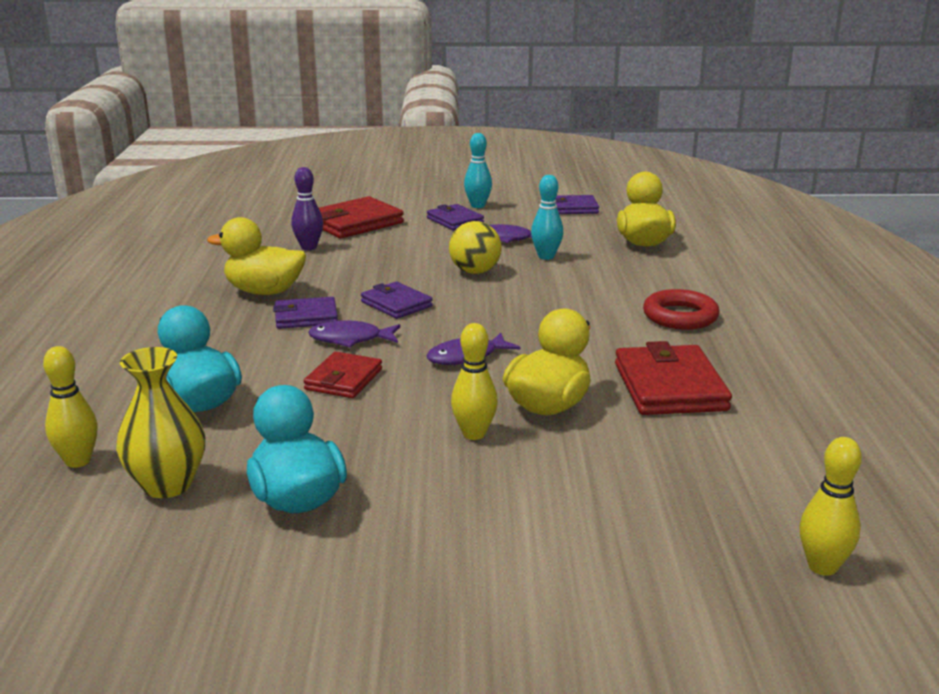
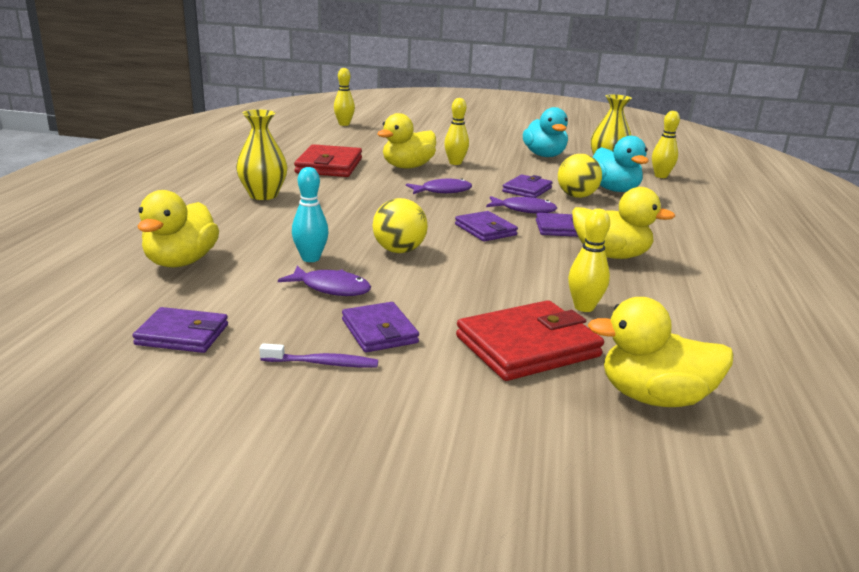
camera: 170 degrees left, 0 degrees up
(269, 377) = (576, 196): none -> yellow ball
(283, 211) = (654, 397): none -> yellow duck
(309, 247) = (584, 307): purple bowling pin -> yellow bowling pin
(343, 379) = (527, 190): red wallet -> purple wallet
(478, 206) = (323, 363): turquoise bowling pin -> purple toothbrush
(680, 316) = (263, 195): red ring -> yellow vase

